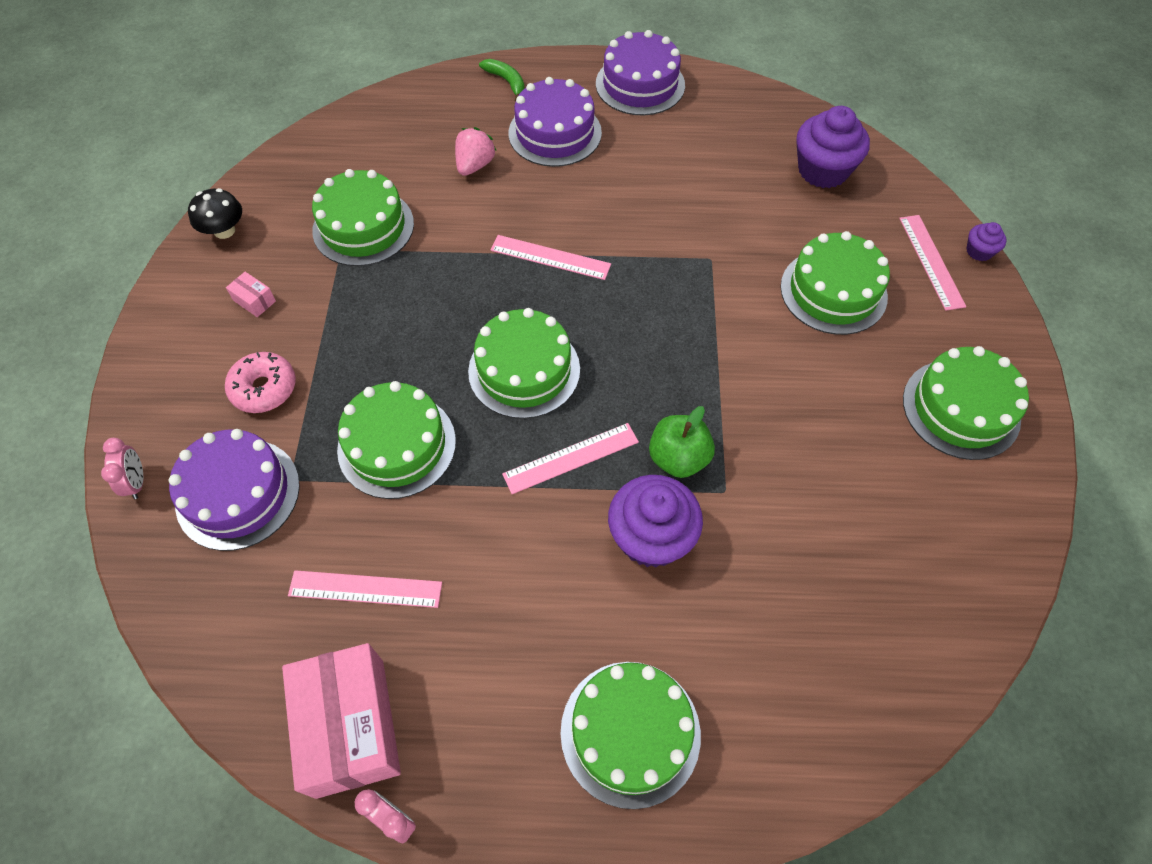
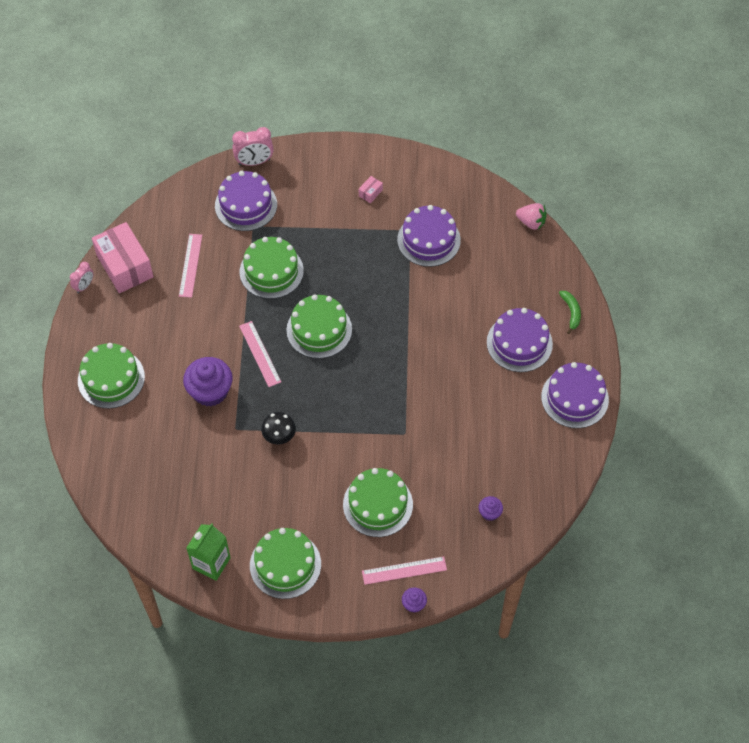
camera: 90 degrees right, 0 degrees up
(137, 482) = (254, 162): pink clock -> pink clock, size x1.60
(224, 230) = (424, 170): black mushroom -> black mushroom (279, 436)
(264, 388) = (309, 206): pink donut -> none
(350, 727) = (125, 266): pink box -> pink box turned 75 degrees clockwise
(363, 227) = (428, 240): green cake -> purple cake
(475, 165) = (485, 297): pink strawberry -> pink strawberry (531, 222)
(506, 81) = (571, 312): green banana -> green banana turned 60 degrees counterclockwise
(550, 257) = (405, 342): pink ruler -> none
(678, 458) = (257, 407): green apple -> none
(823, 170) = (489, 513): purple cupcake -> purple cupcake, size x0.48
(986, 518) = (211, 563): none -> green carton

